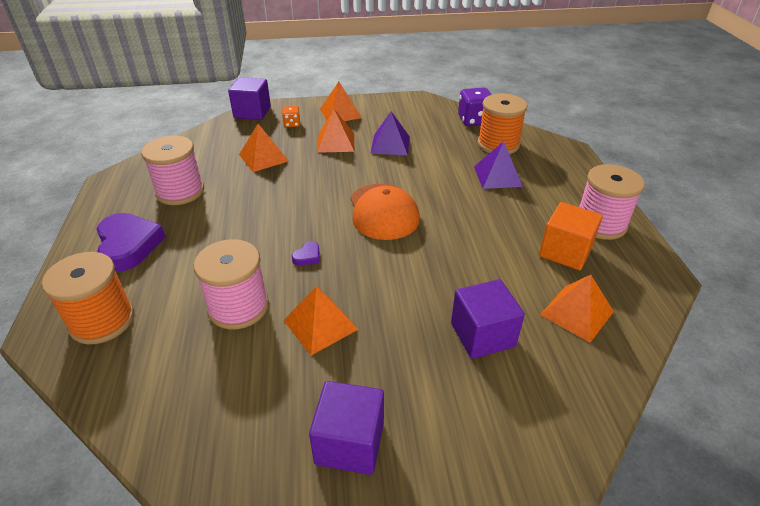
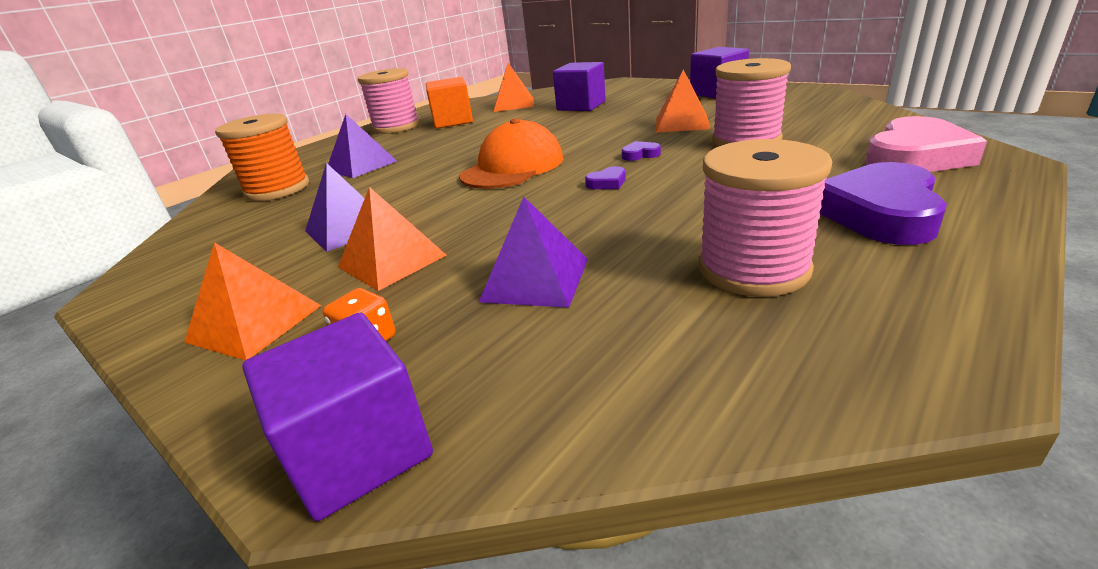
camera: 130 degrees left, 10 degrees down
(102, 321) = (915, 157): orange spool -> pink heart
(263, 157) = (535, 279): orange pyramid -> purple pyramid
(297, 219) = (607, 183): none -> purple heart
(474, 120) = (204, 223): purple dice -> none

